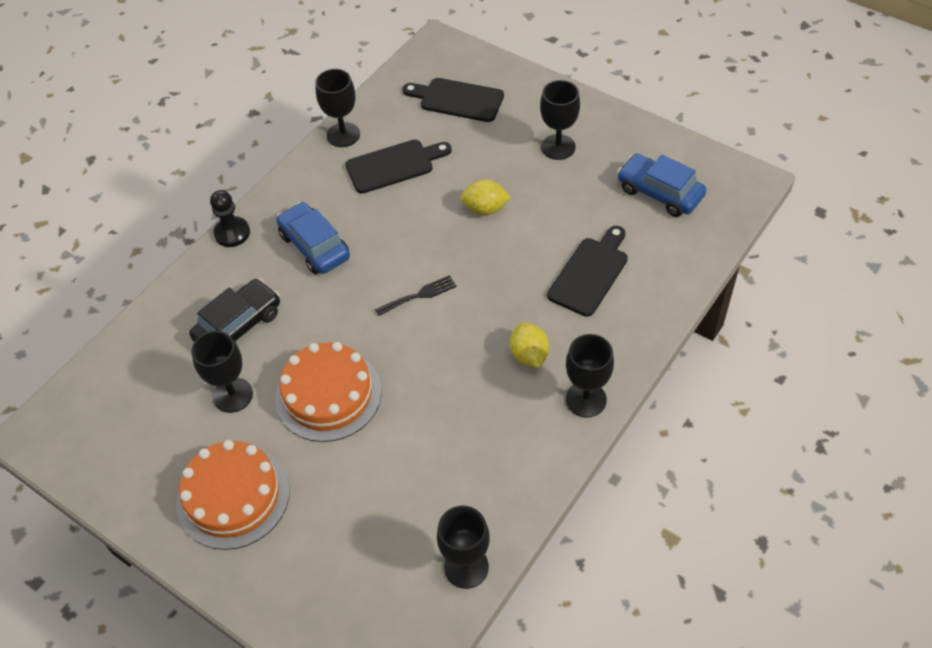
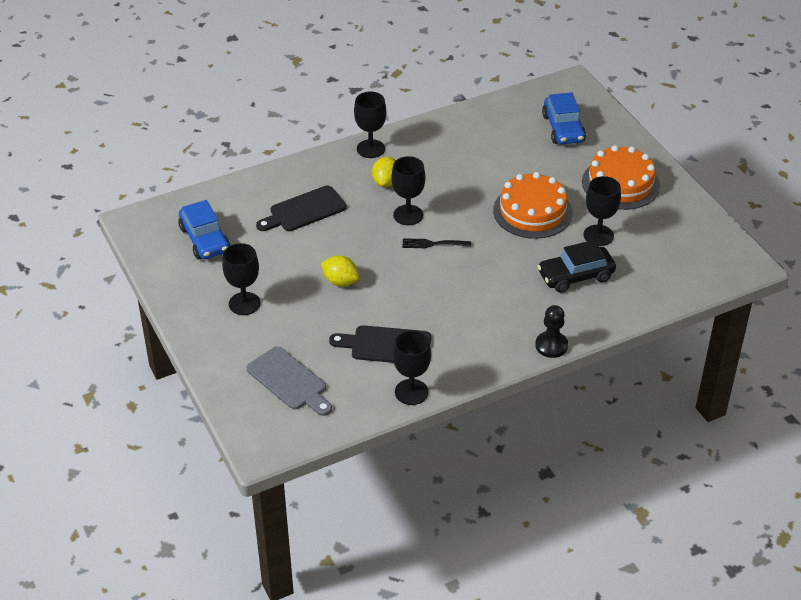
camera: 155 degrees left, 10 degrees down
(314, 246) = (490, 308): blue car -> blue car (563, 128)
(457, 99) = (289, 381): black cutting board -> grey cutting board
(466, 567) = (499, 107): black goblet -> black goblet (408, 215)

